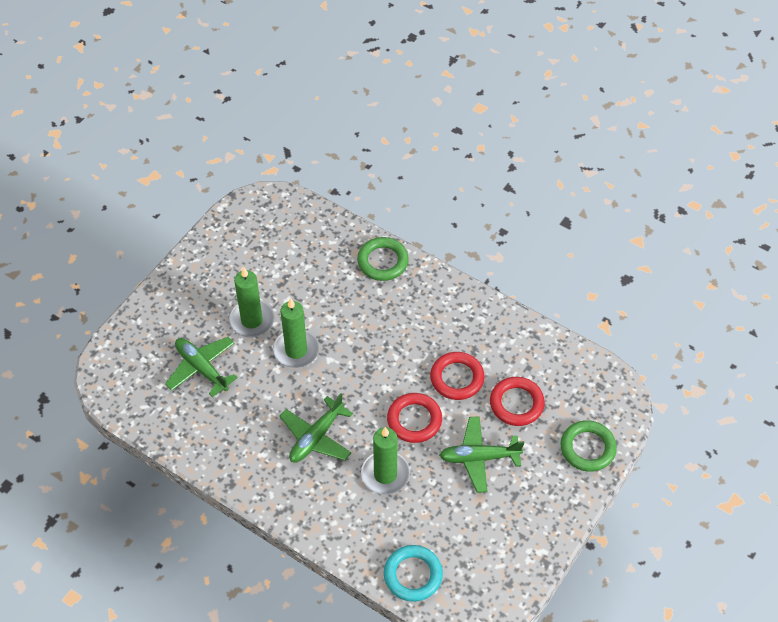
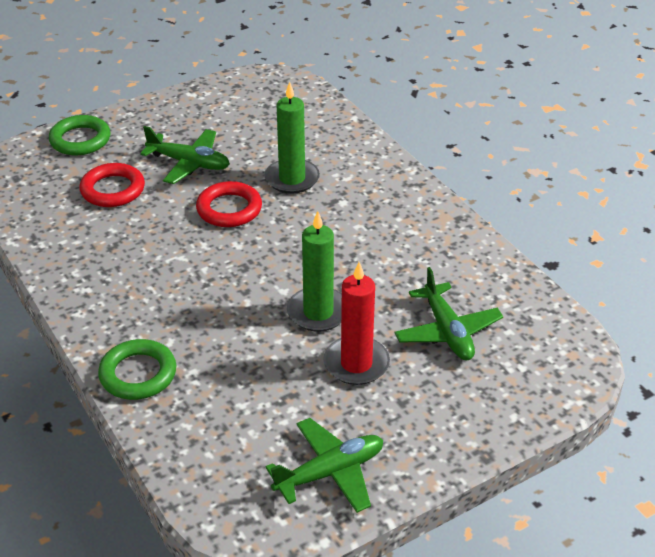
camera: 155 degrees left, 15 degrees down
(252, 320) = (356, 363): green candle -> red candle
(316, 437) = (344, 227): green plane -> green plane (330, 473)
(413, 575) = (316, 111): turquoise ring -> none
(457, 378) = (154, 228): red ring -> none

